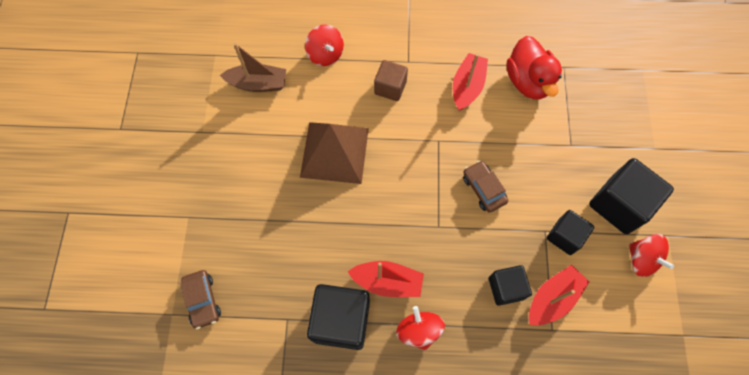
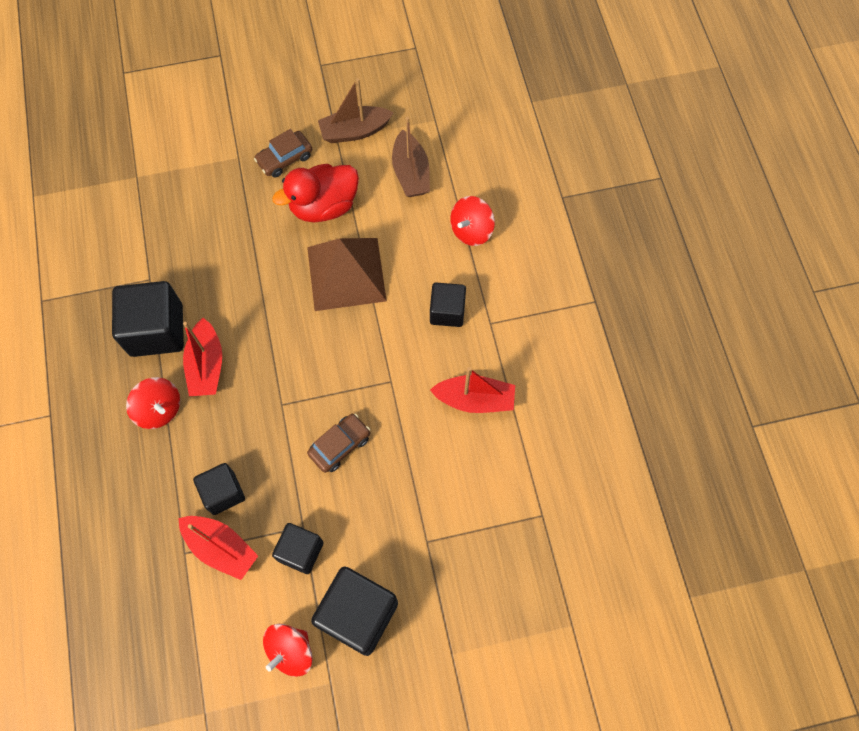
camera: 75 degrees right, 0 degrees up
(200, 116) = (354, 131): none -> brown boat
(202, 300) = (155, 198): brown car -> brown car (284, 158)
(390, 87) = (447, 311): brown cube -> black cube
(418, 330) = (159, 409): red spinning top -> red spinning top turned 75 degrees clockwise
(528, 81) = (505, 473): red duck -> red duck (324, 206)

